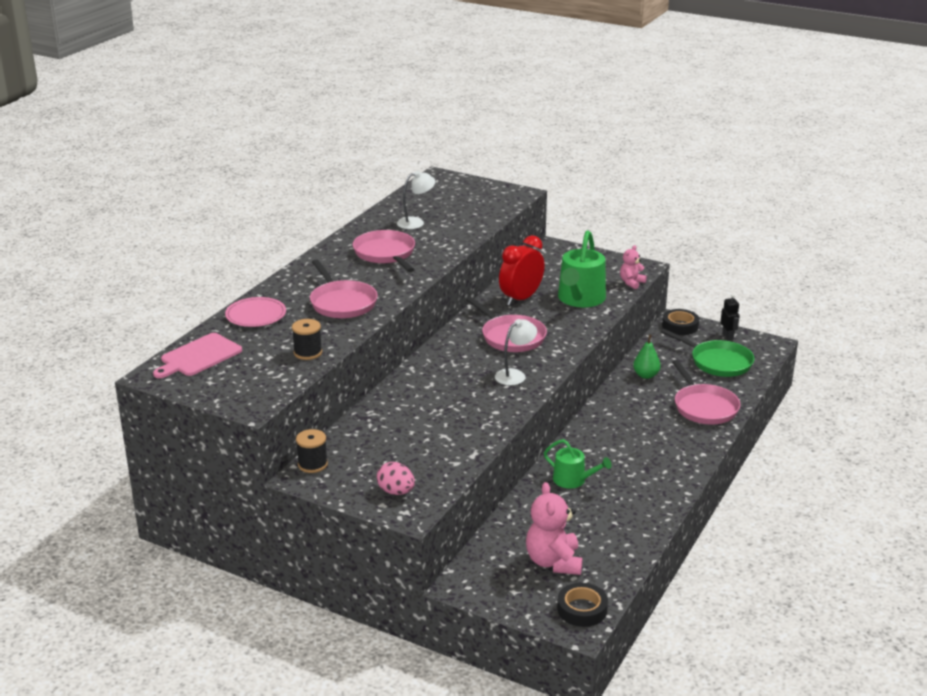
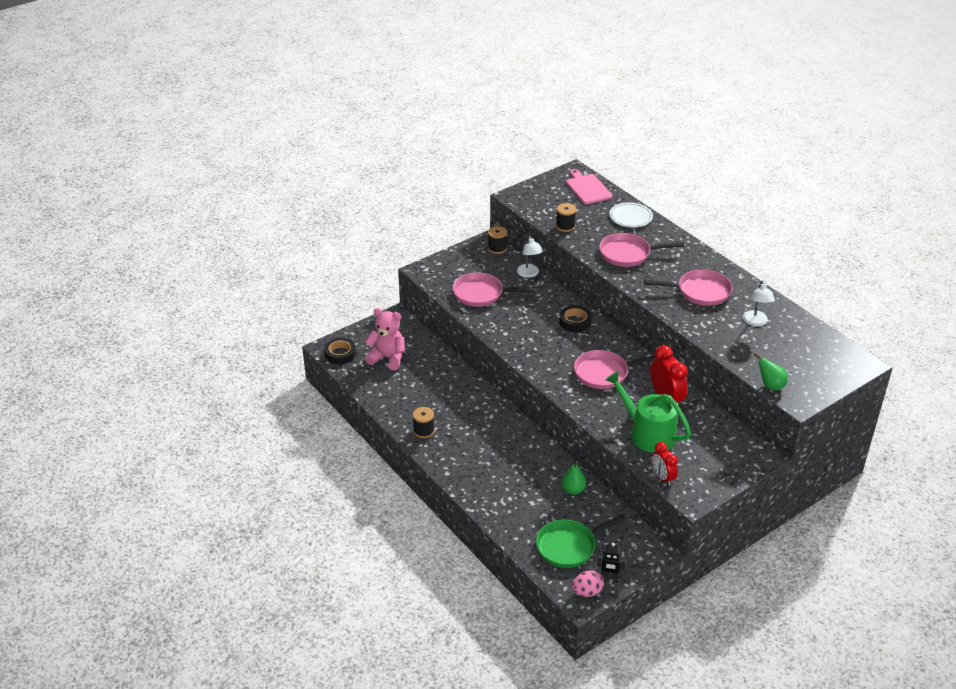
camera: 115 degrees right, 10 degrees up
(256, 315) = (630, 217): pink plate -> white plate
(396, 492) = (447, 270): pink egg -> pink egg (587, 592)
(509, 205) = (770, 385): none -> green pear
(515, 375) = (547, 357): white lamp -> white lamp (529, 274)
(573, 480) = (461, 396): green watering can -> none
(631, 283) = (662, 477): pink teddy bear -> red clock
(657, 489) = (424, 431): none -> black spool
(680, 326) = (646, 551): black tape -> black tape (575, 322)
(704, 407) = (506, 503): pink pan -> pink pan (481, 294)

